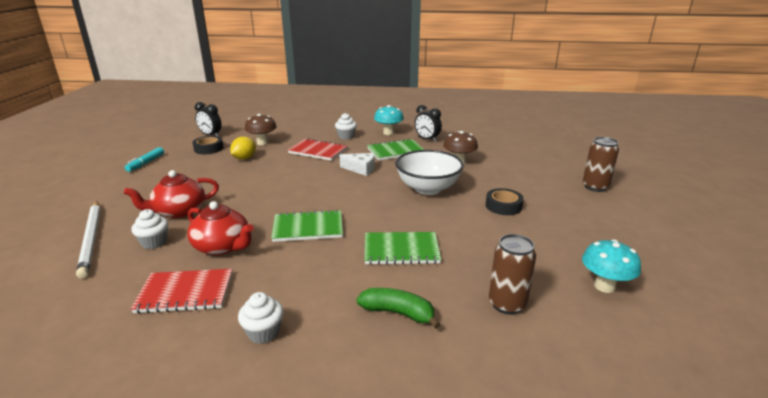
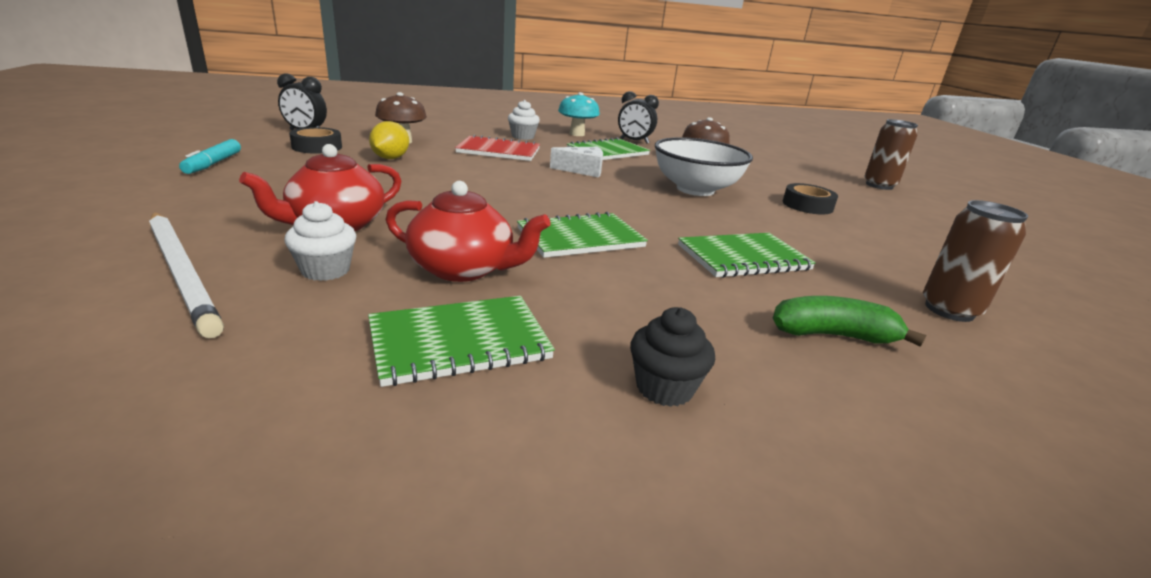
camera: 20 degrees left, 0 degrees up
(185, 292) = (459, 342): red notebook -> green notebook
(263, 332) = (664, 388): white cupcake -> black cupcake
(604, 286) = (1021, 281): turquoise mushroom -> none

